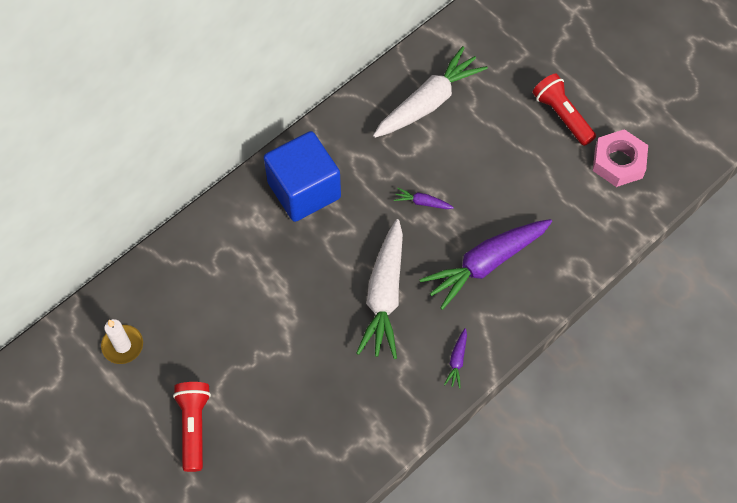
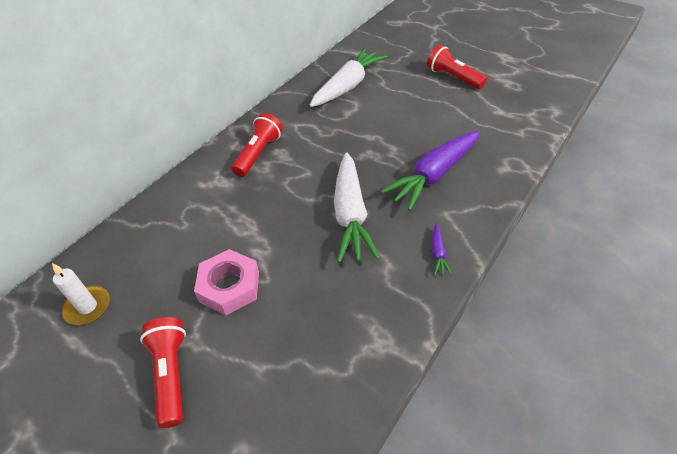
camera: 10 degrees left, 15 degrees down
(304, 190) = (258, 153): blue cube -> red flashlight
(422, 202) = (363, 144): purple carrot -> none
(618, 162) = (510, 95): pink nut -> pink nut (229, 286)

